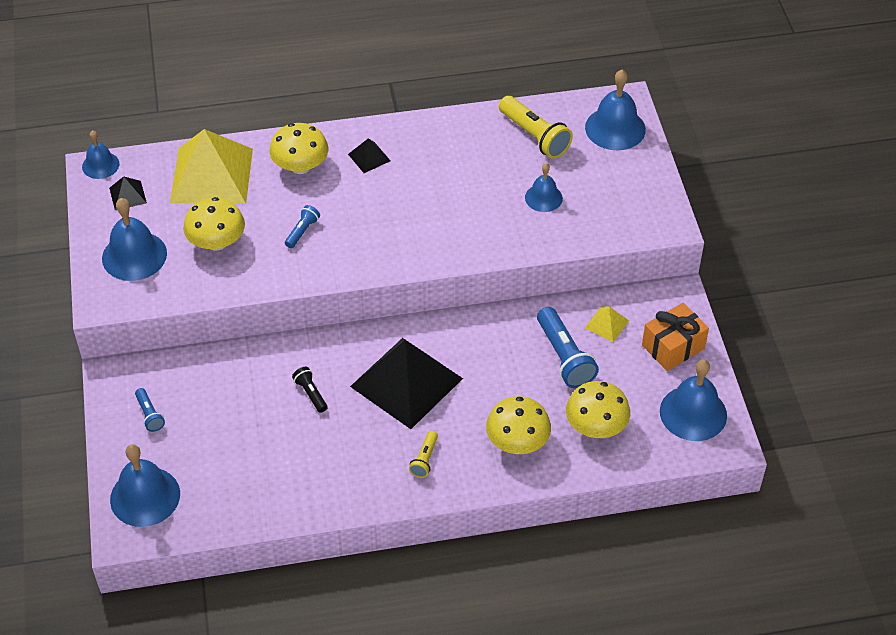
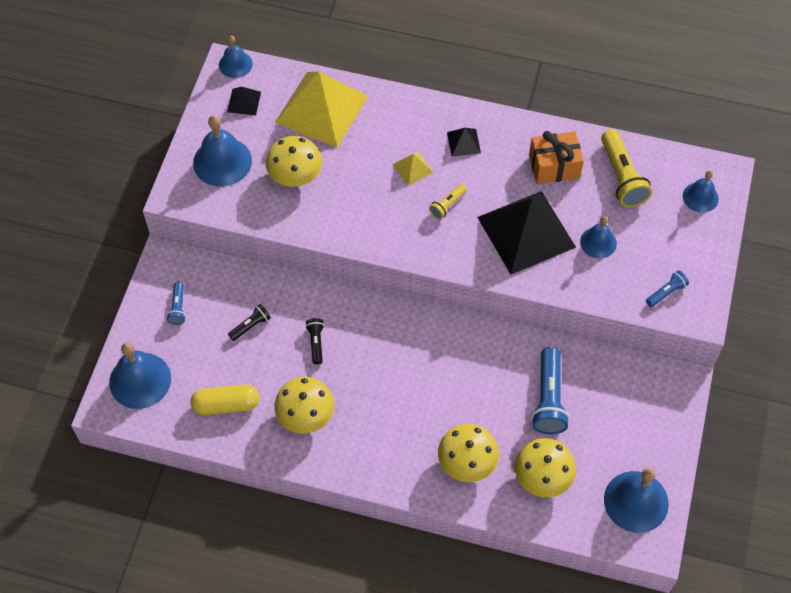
camera: 25 degrees right, 10 degrees up
(235, 403) = (250, 326): none -> black flashlight
(249, 484) = (226, 405): none -> yellow capsule
(300, 166) = (400, 128): yellow mushroom -> yellow mushroom (305, 415)
(302, 231) = (371, 193): blue flashlight -> blue flashlight (666, 292)
(406, 382) = (401, 365): black pyramid -> black pyramid (526, 232)
(425, 459) = (380, 445): yellow flashlight -> yellow flashlight (447, 205)
(606, 324) = (603, 382): yellow pyramid -> yellow pyramid (412, 168)
(615, 128) = (700, 197): blue bell -> blue bell, size x0.60
(673, 347) = (651, 429): orange gift -> orange gift (554, 166)

